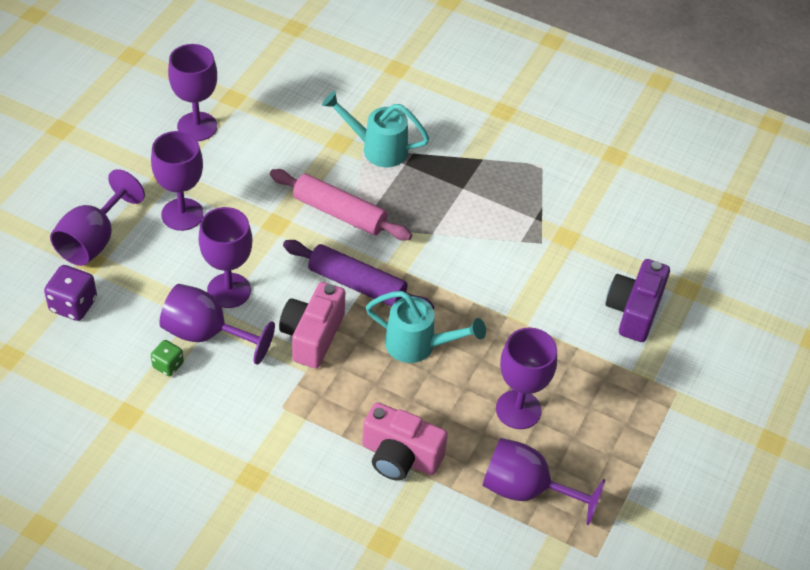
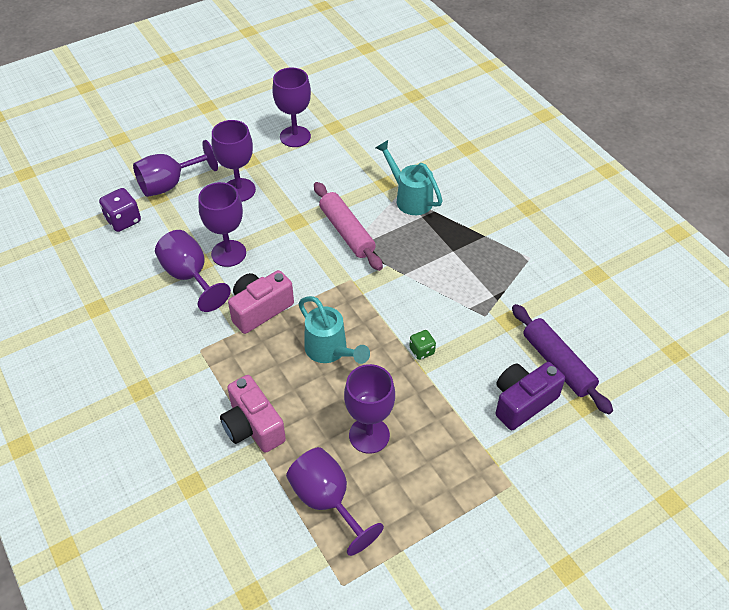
camera: 35 degrees right, 0 degrees up
(168, 365) = (149, 286): green dice -> green dice (422, 351)
(357, 284) = (320, 287): purple rolling pin -> purple rolling pin (558, 364)

